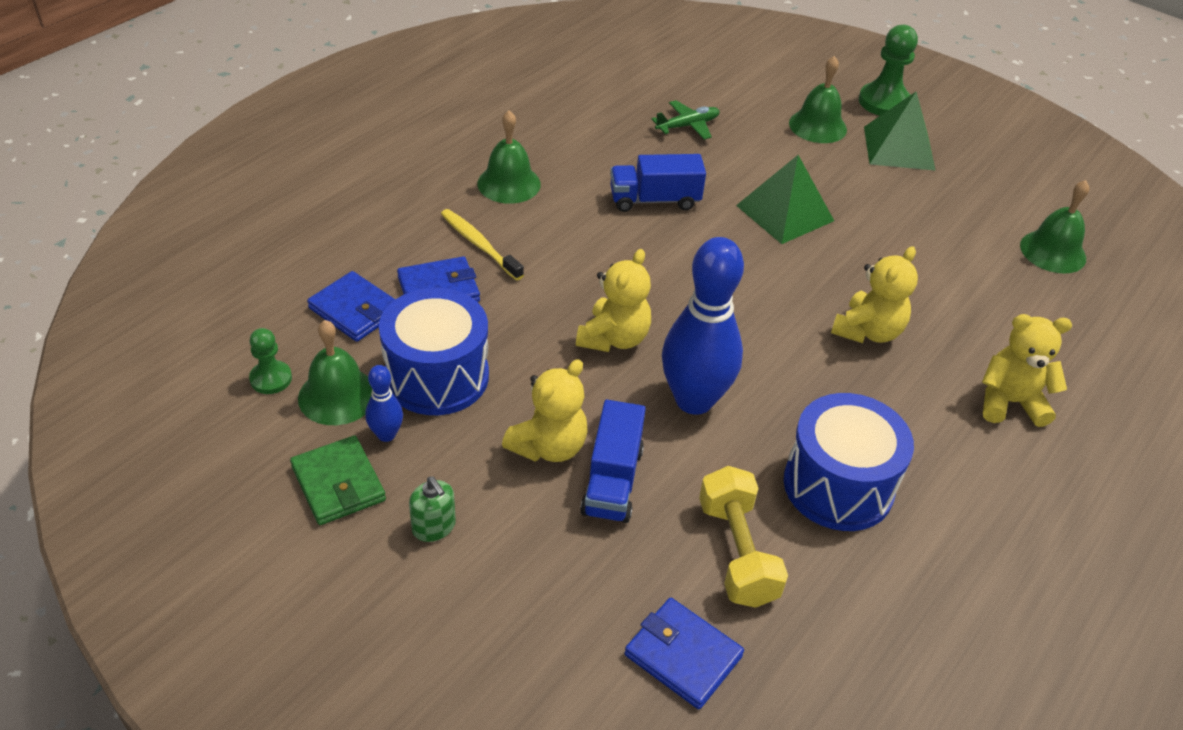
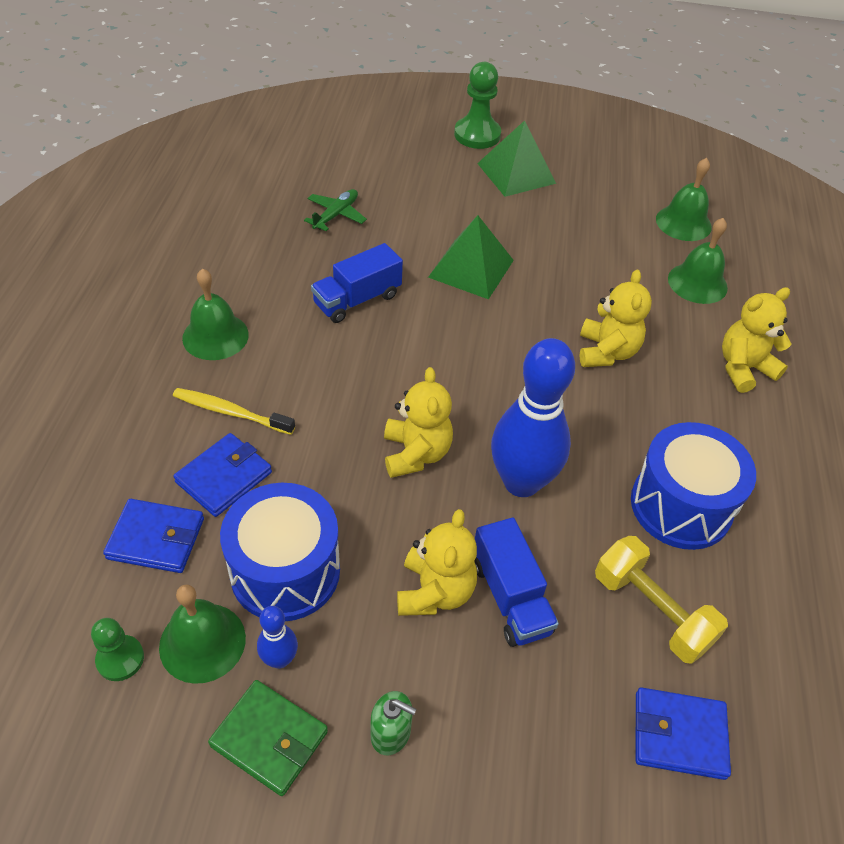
camera: 30 degrees left, 5 degrees up
(817, 126) = (441, 176): green bell -> green bell (697, 283)

